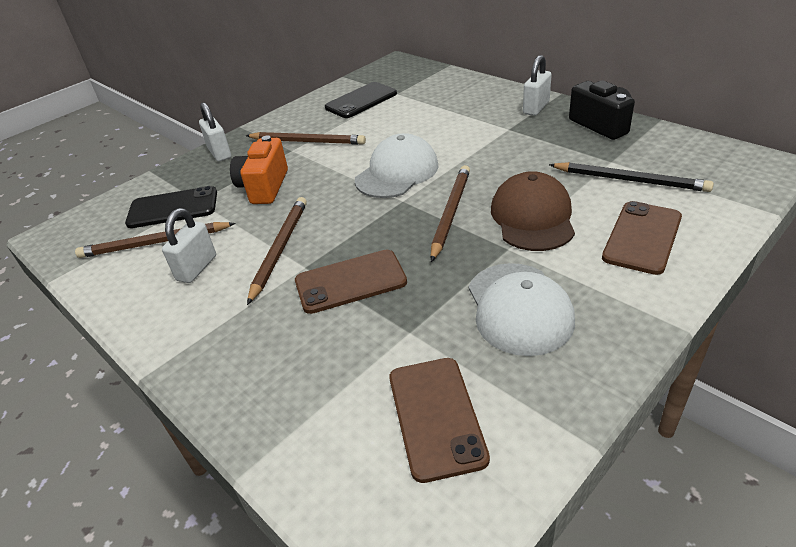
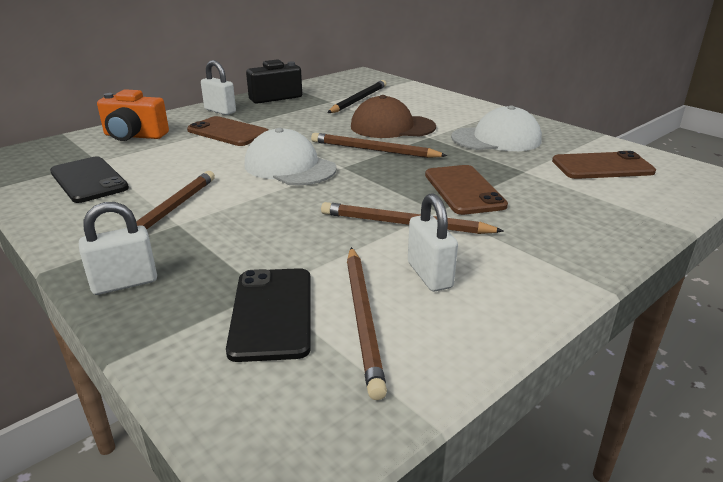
camera: 90 degrees left, 10 degrees down
(197, 268) = (429, 275): white padlock -> white padlock turned 45 degrees clockwise
(264, 187) = (264, 239): orange camera -> orange camera (134, 136)
(642, 237) = (427, 105): brown phone -> brown phone (228, 132)

